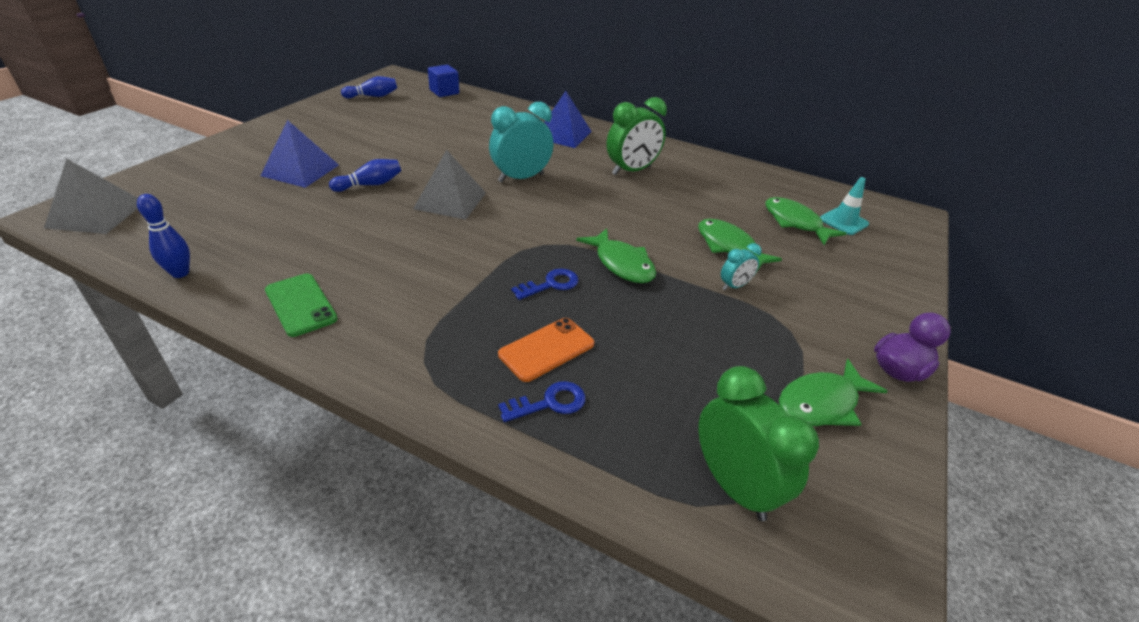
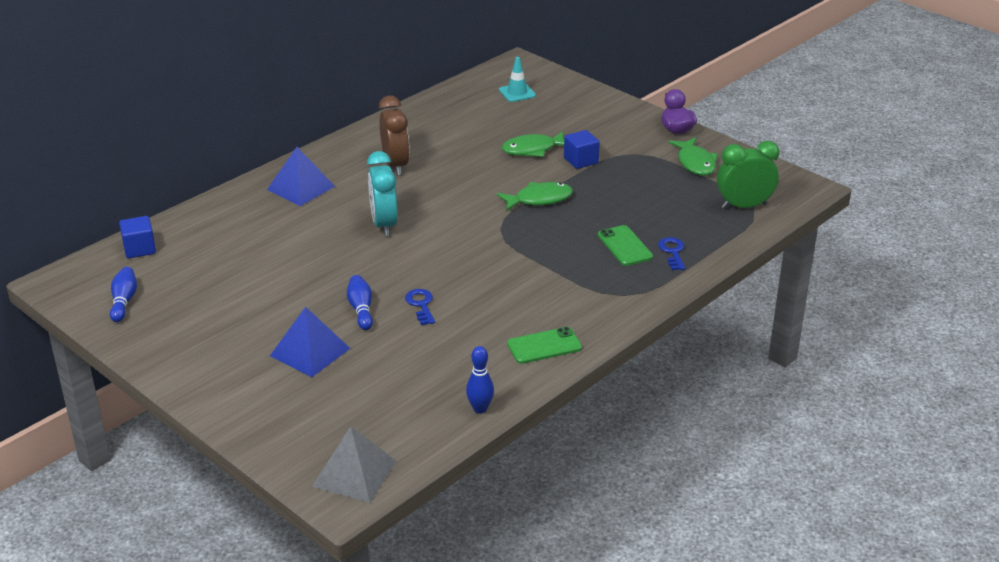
camera: 70 degrees left, 5 degrees down
(450, 200) = (411, 267): grey pyramid -> none
(546, 349) = (625, 246): orange phone -> green phone
(550, 284) = (554, 234): blue key -> blue key (421, 305)
(631, 171) = (395, 165): green clock -> brown clock
(734, 286) = (581, 160): turquoise clock -> blue cube
(795, 223) = (511, 113): green fish -> none

